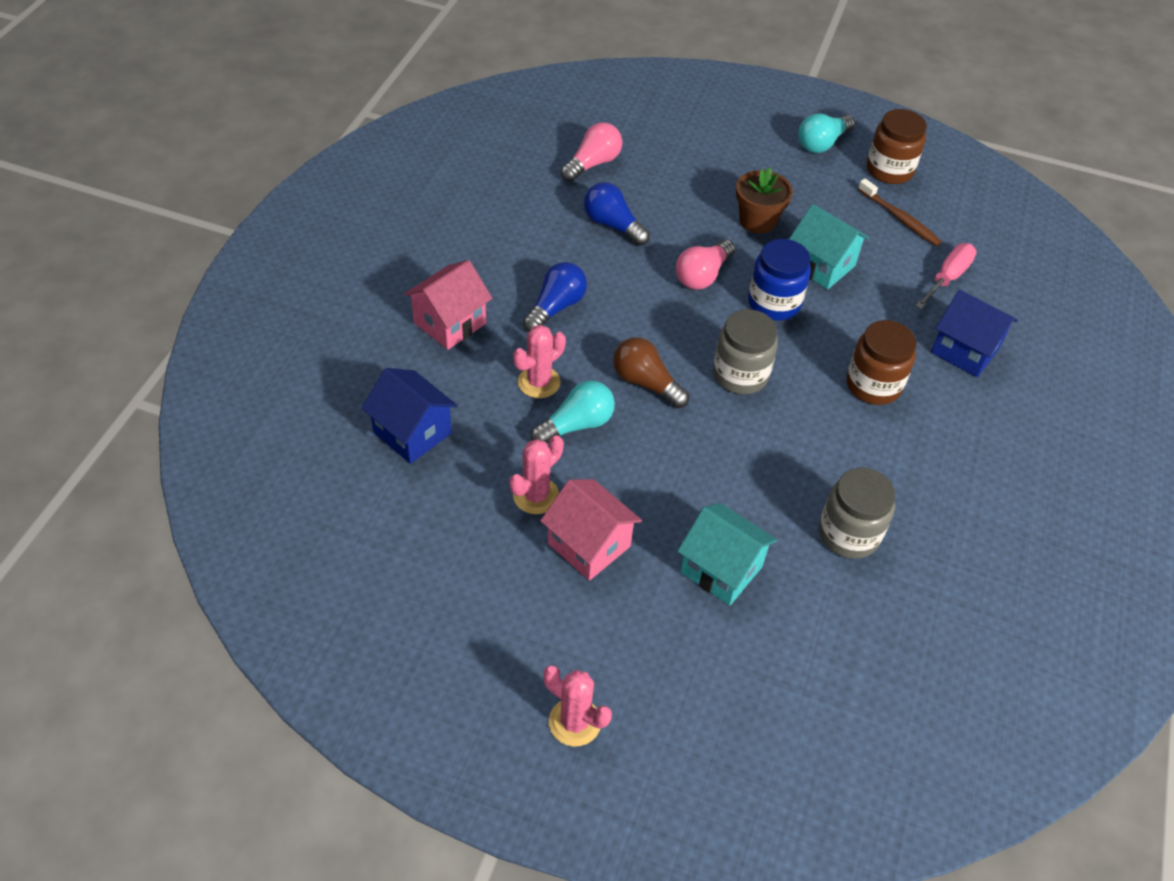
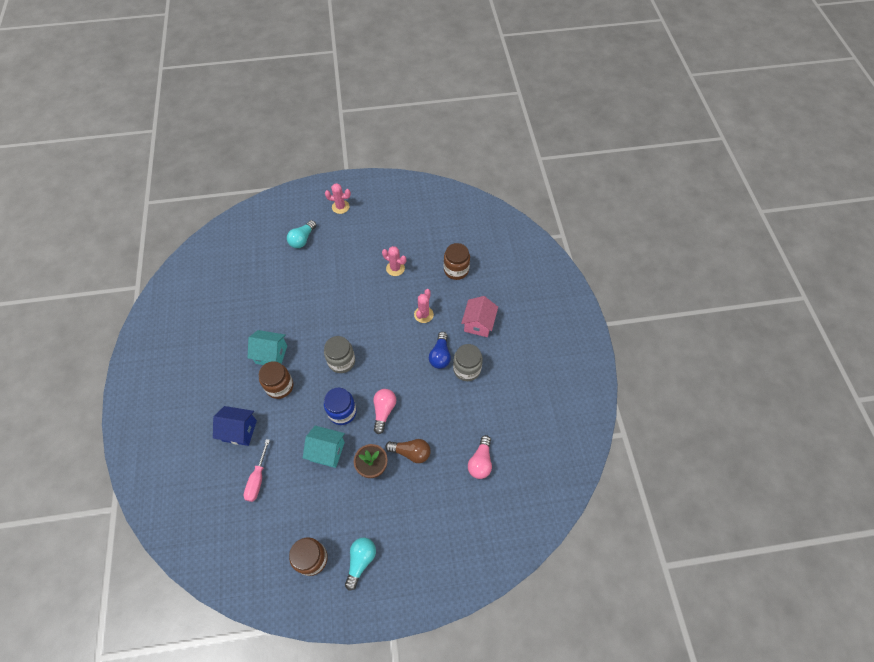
camera: 155 degrees right, 10 degrees up
(412, 433) = (456, 270): blue house -> brown jar
(536, 495) = (395, 268): pink cactus -> pink cactus turned 75 degrees counterclockwise
(576, 425) = (397, 303): turquoise light bulb -> turquoise light bulb (302, 239)
(589, 545) = (366, 260): pink house -> none
(612, 225) = (444, 421): blue light bulb -> none
(646, 383) = (380, 336): brown light bulb -> brown light bulb (411, 452)
(721, 569) = (314, 273): turquoise house -> turquoise house (271, 354)
(849, 534) = (271, 309): grey jar -> grey jar (467, 369)
(900, 218) = (294, 515): brown toothbrush -> none

